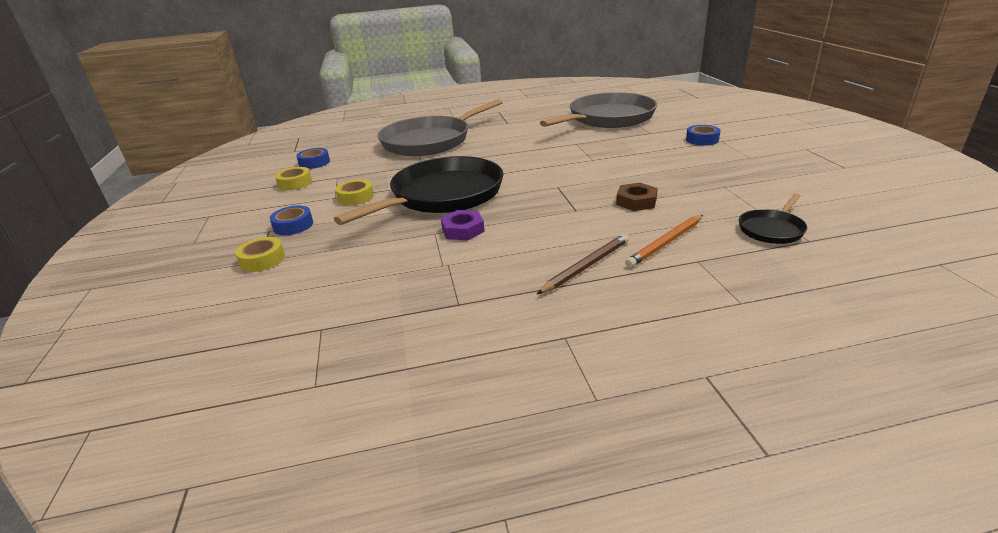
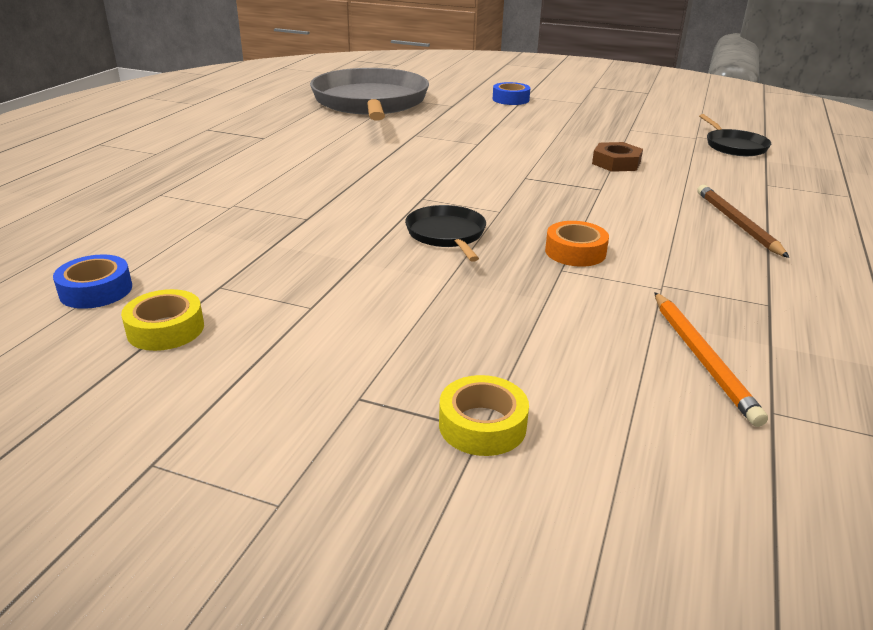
camera: 60 degrees left, 0 degrees up
(293, 225) = (374, 368): blue tape -> none
(356, 197) = (344, 291): yellow tape -> none
(430, 141) = (219, 189): grey pan -> none
(442, 195) = (447, 235): black pan -> black pan, size x0.45
(463, 230) = (575, 252): purple nut -> orange tape
(666, 243) = (720, 182): orange pencil -> orange pencil (701, 358)

